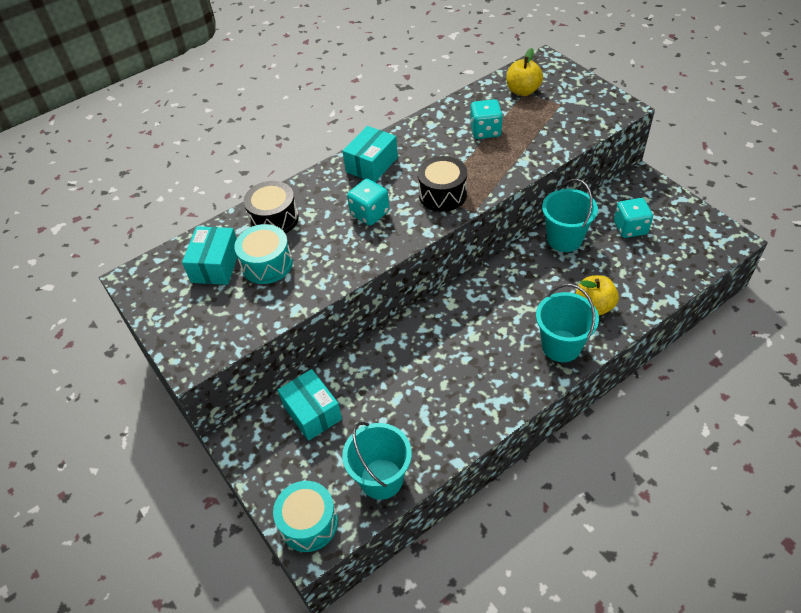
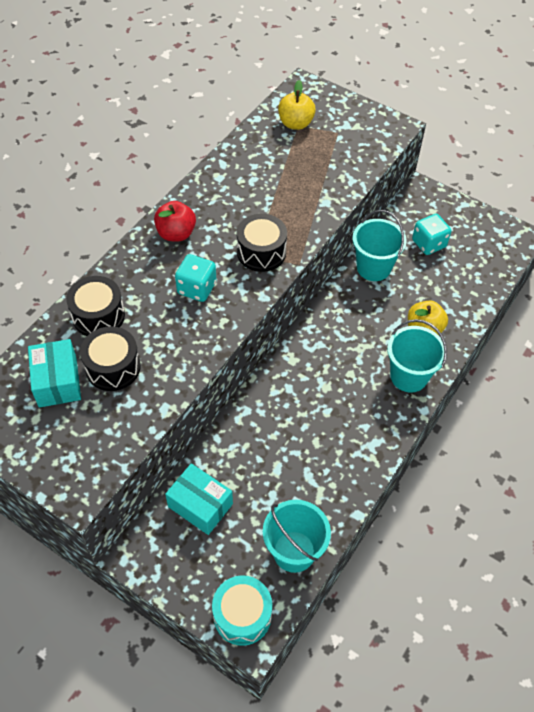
camera: 25 degrees left, 5 degrees up
(267, 264) = (113, 367): turquoise drum -> black drum
(372, 165) = (176, 233): turquoise box -> red apple
(485, 131) = (276, 174): turquoise dice -> none

